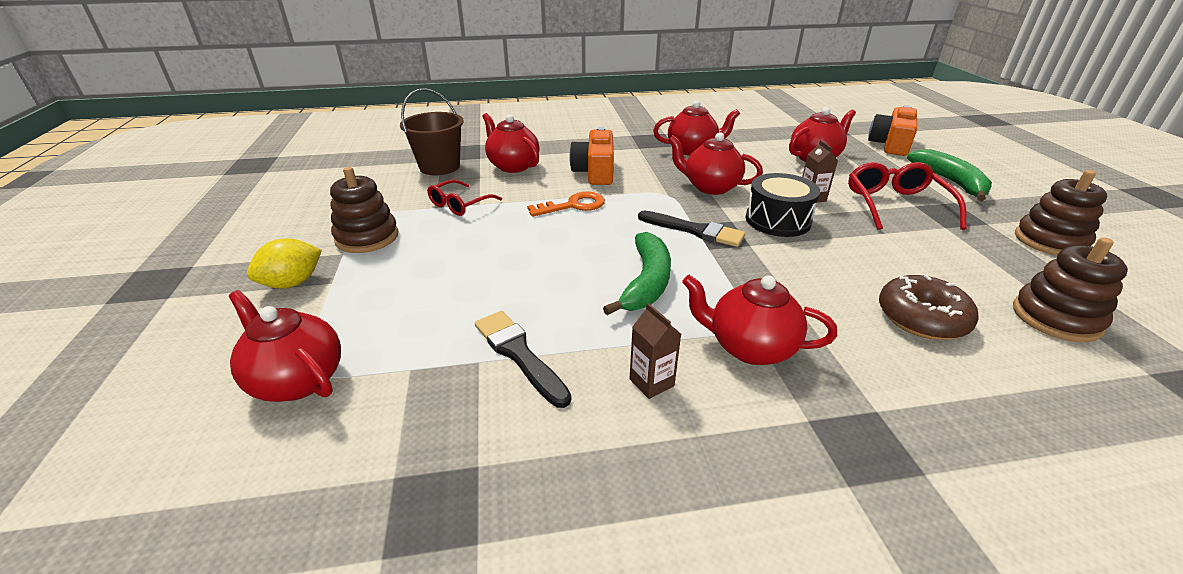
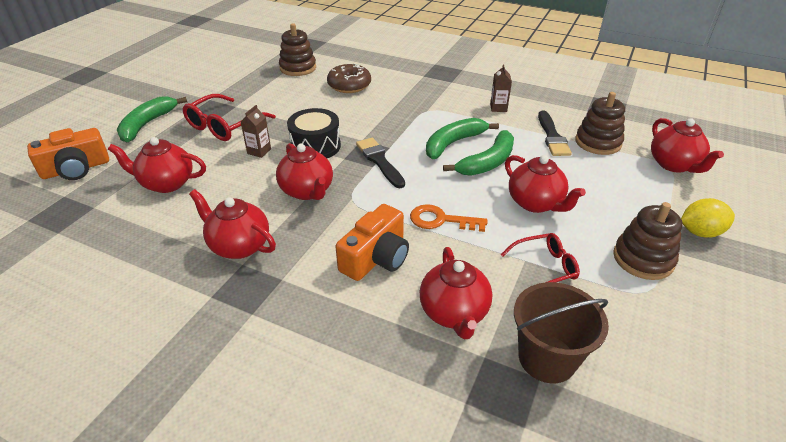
camera: 145 degrees left, 5 degrees up
(580, 274) = (487, 162): none -> green banana
(749, 347) = (440, 103): red teapot -> red teapot (536, 203)
(1050, 241) = (210, 83): brown stacking toy -> brown stacking toy (598, 142)

